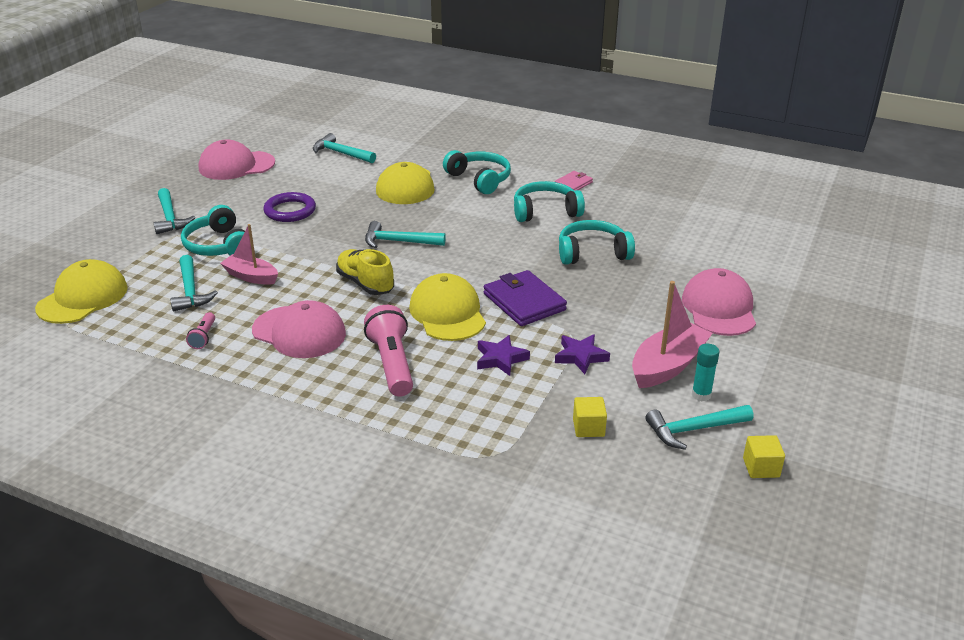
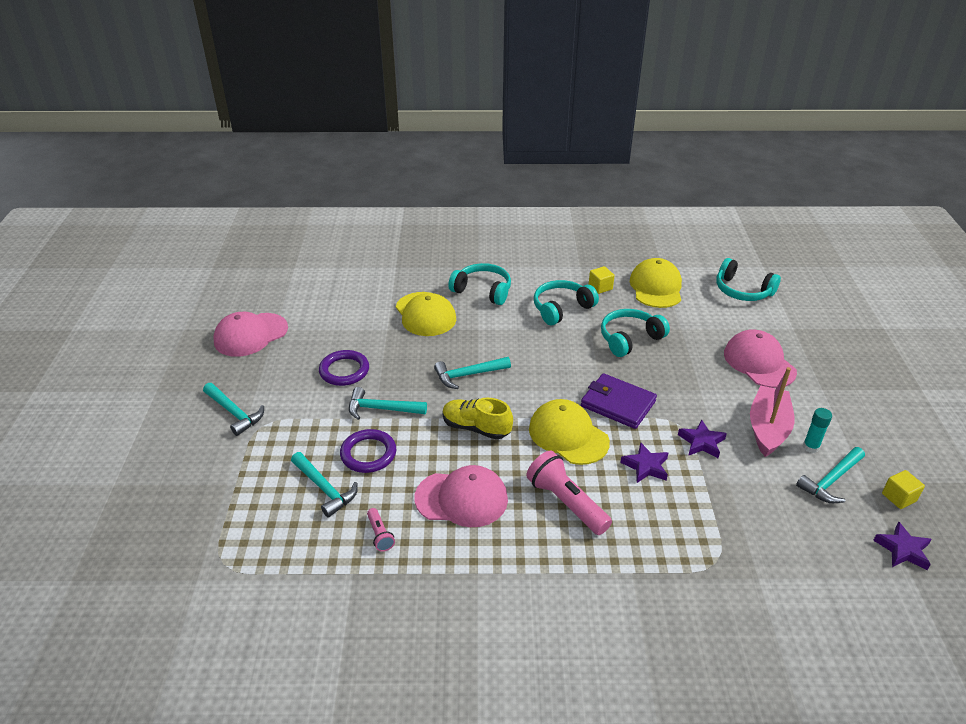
camera: 25 degrees left, 5 degrees up
(83, 298) = (222, 533): yellow cap -> yellow cap (656, 287)
(218, 246) = (309, 430): turquoise headphones -> turquoise headphones (742, 291)
(251, 276) = (368, 454): pink boat -> purple ring
(341, 153) = (339, 295): turquoise hammer -> turquoise hammer (381, 409)
(573, 183) = (560, 274): pink wallet -> none
(588, 428) = (761, 508): yellow cube -> yellow cube (600, 287)
(715, 512) = (903, 549): none -> purple star

